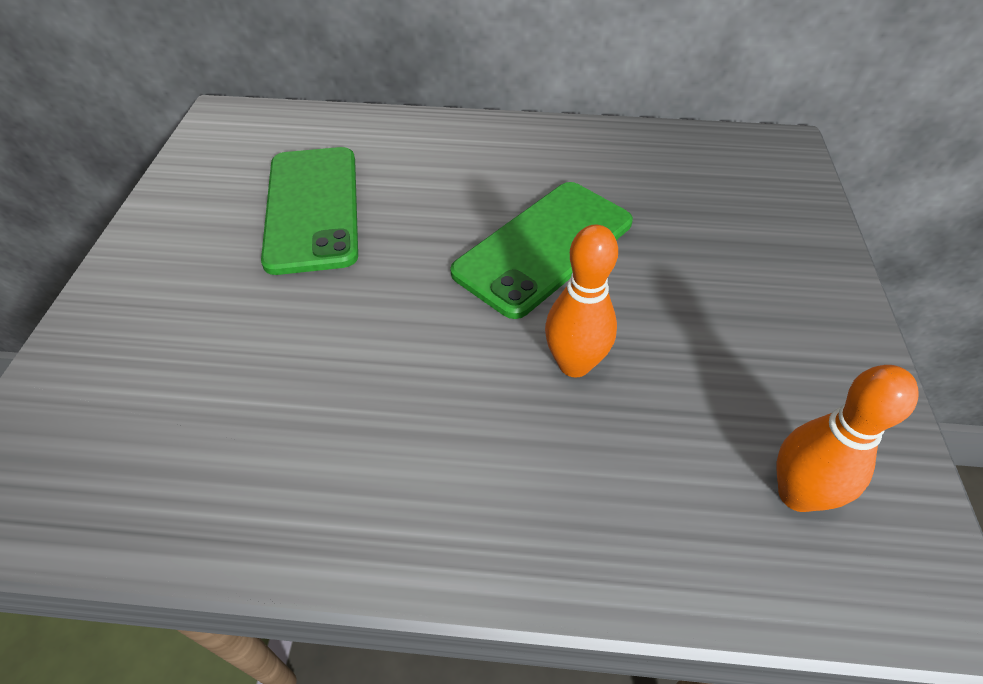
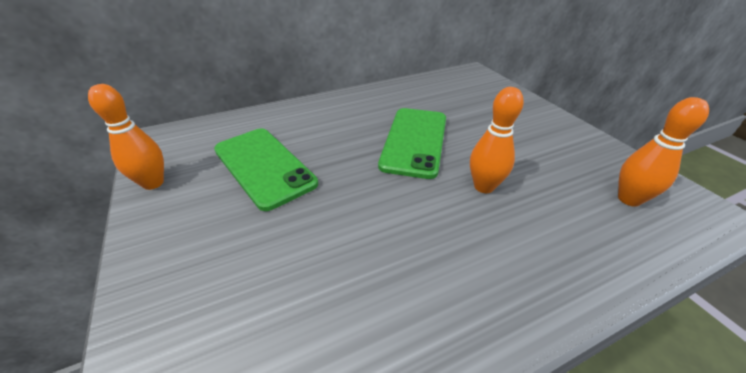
camera: 30 degrees left, 10 degrees down
(182, 184) = (153, 183): none -> orange bowling pin

